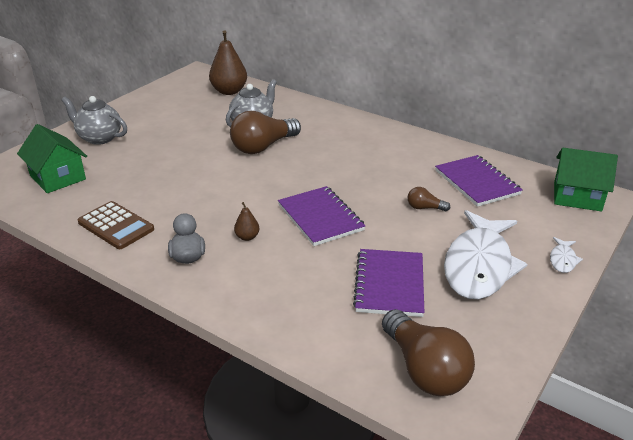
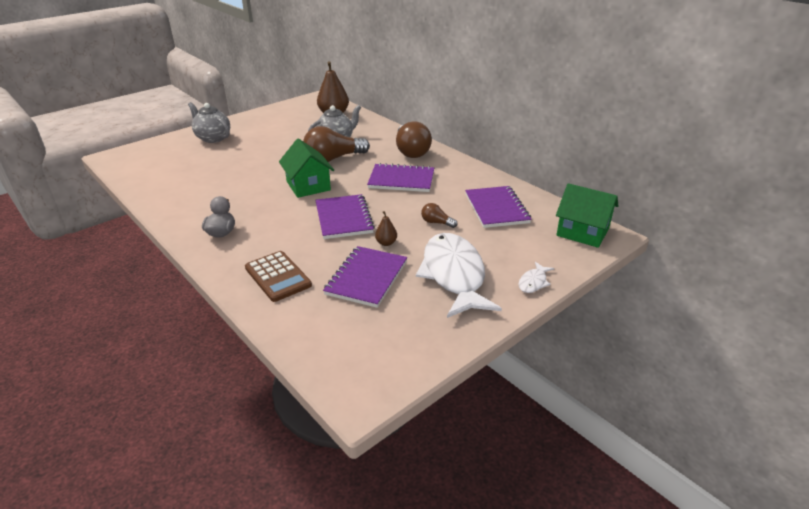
camera: 15 degrees right, 0 degrees up
(57, 177) = (165, 163): green house -> green house (308, 186)
(116, 226) = (183, 203): brown calculator -> brown calculator (278, 276)
(247, 237) = (276, 225): brown pear -> brown pear (386, 243)
(356, 163) = (401, 180): none -> purple notebook
(424, 369) = (352, 349): brown light bulb -> brown light bulb (411, 151)
(479, 265) = (454, 275): white fish -> white fish turned 135 degrees clockwise

